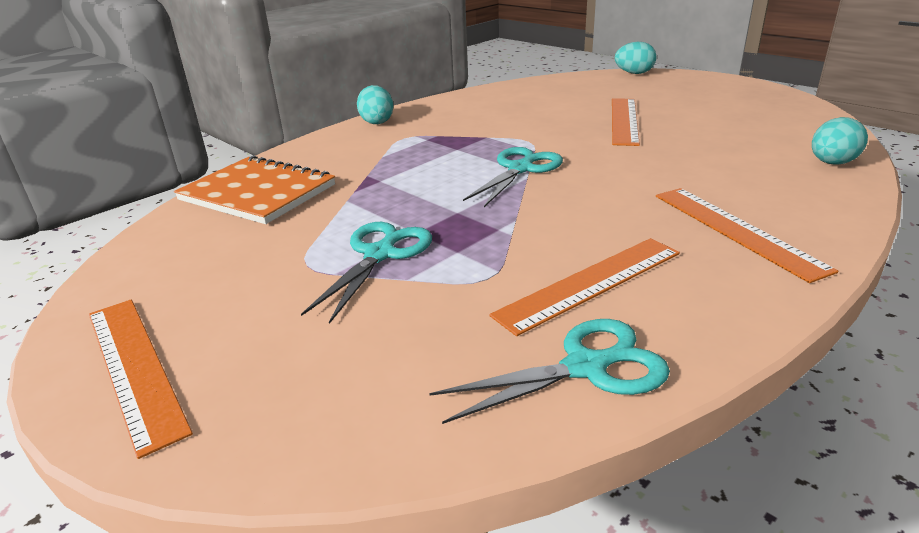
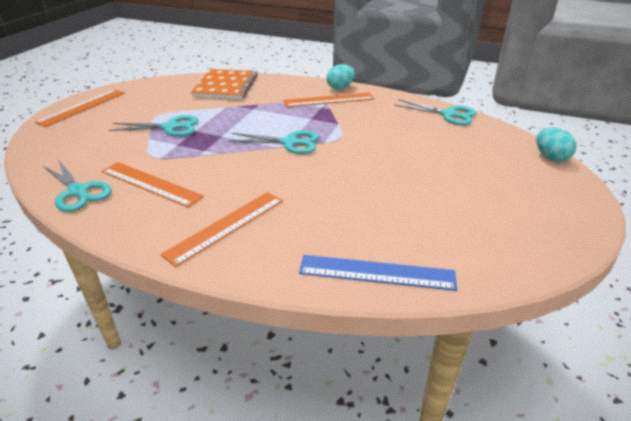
camera: 65 degrees right, 5 degrees up
(514, 88) = (448, 114): none -> turquoise scissors
(624, 120) = (410, 167): orange ruler -> orange ruler (329, 100)
(832, 163) = (377, 273): turquoise egg -> blue ruler

